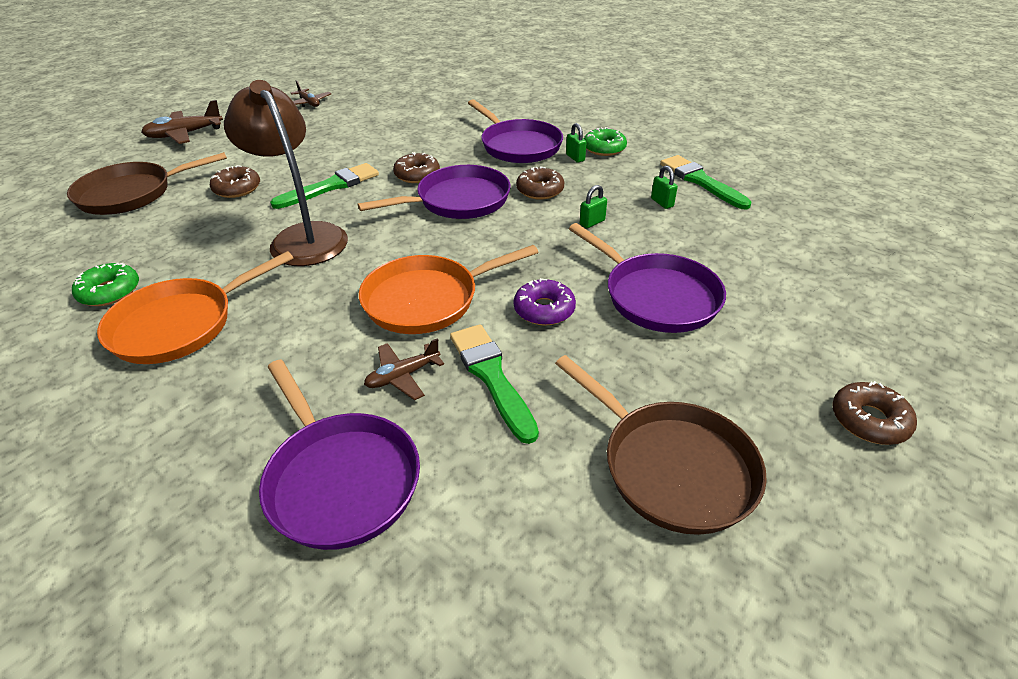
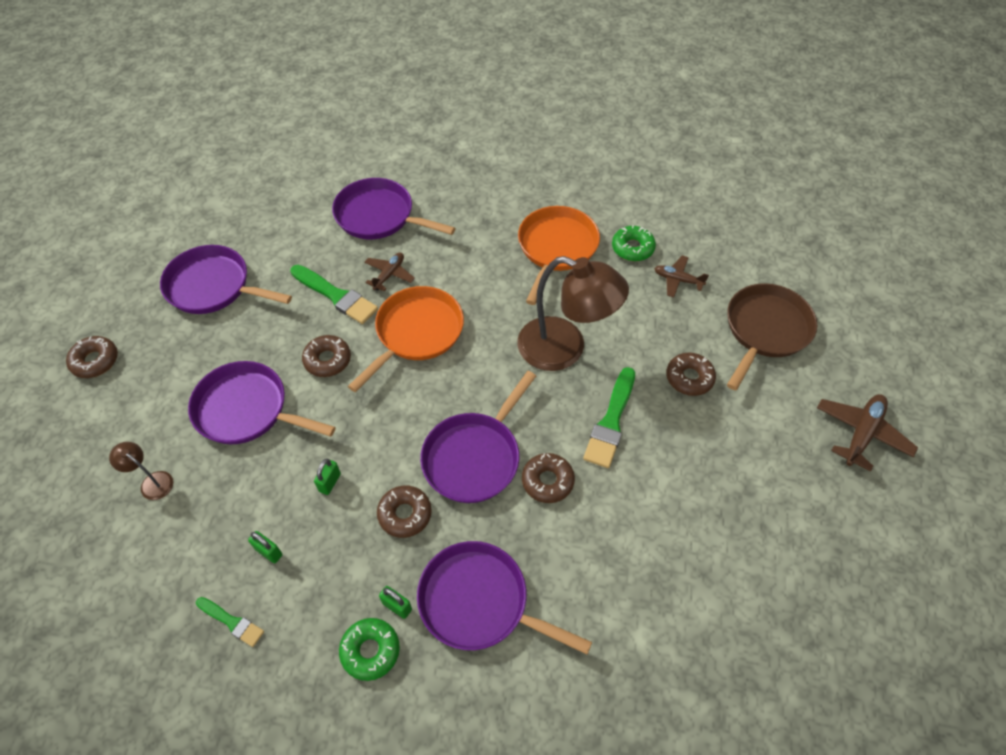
camera: 150 degrees right, 15 degrees up
(309, 103) = (828, 579): brown plane -> brown plane (678, 280)
(544, 309) = (327, 360): purple donut -> brown donut
(671, 467) = (213, 286): brown pan -> purple pan
(700, 181) = (232, 622): green brush -> green brush, size x0.58
(771, 273) = (152, 482): none -> brown lamp

